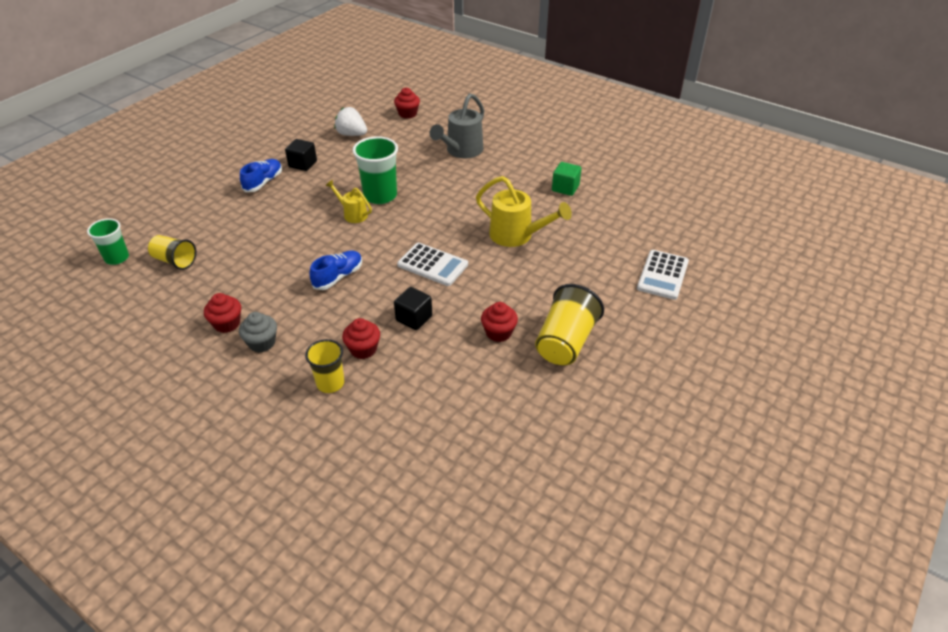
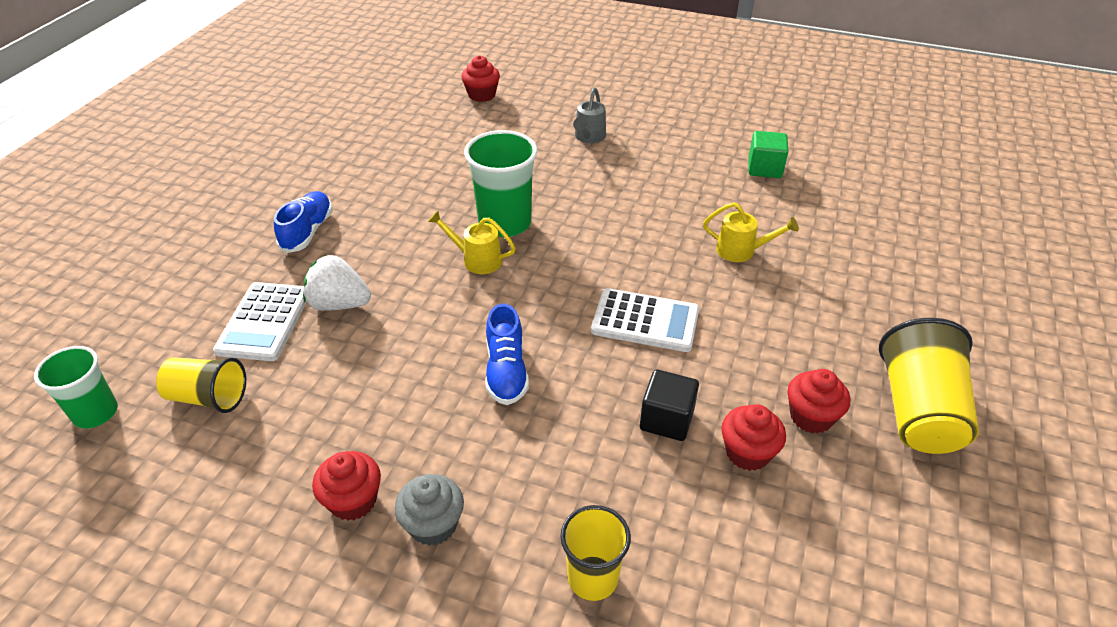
camera: 15 degrees left, 0 degrees up
(303, 164) = (359, 192): black cube -> none
(338, 277) = (506, 371): blue shoe -> blue shoe turned 150 degrees clockwise
(352, 134) = (414, 136): white strawberry -> white strawberry (339, 304)
(363, 349) = (615, 496): red cupcake -> red cupcake (747, 452)
(461, 151) = (588, 137): grey watering can -> grey watering can, size x0.58
(516, 236) = (741, 251): yellow watering can -> yellow watering can, size x0.58
(662, 275) = (978, 274): white calculator -> white calculator (264, 322)

